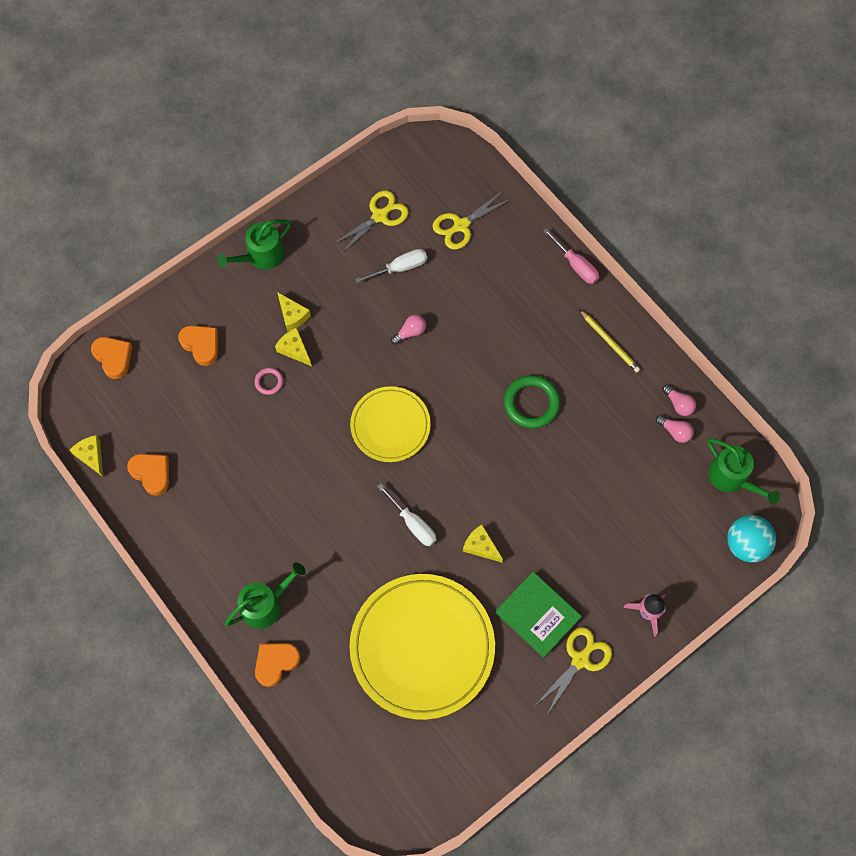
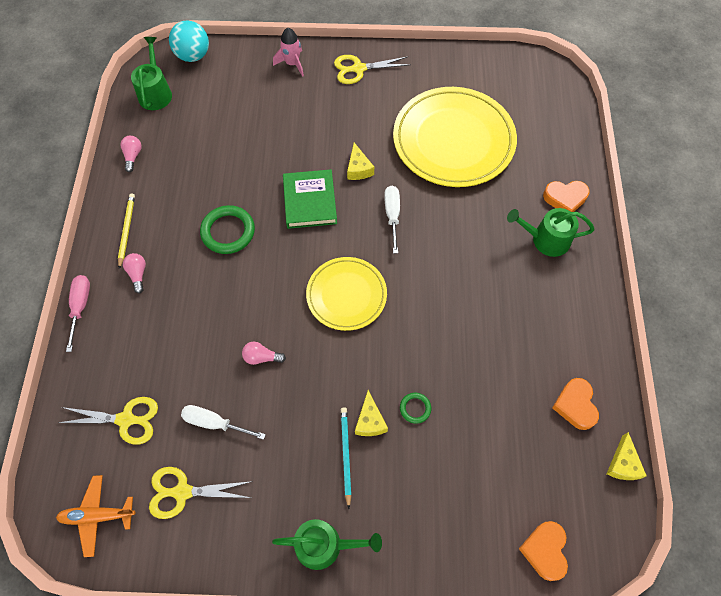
camera: 140 degrees left, 5 degrees down
(201, 345) = (450, 494): orange heart -> none
(269, 382) = (415, 408): pink ring -> green ring
(292, 316) = (345, 455): yellow cheese -> turquoise pencil
(419, 166) = (97, 516): none -> orange plane
(538, 615) = (360, 107): green book -> green book (309, 201)
(675, 431) = (156, 142): pink light bulb -> pink light bulb (138, 274)

